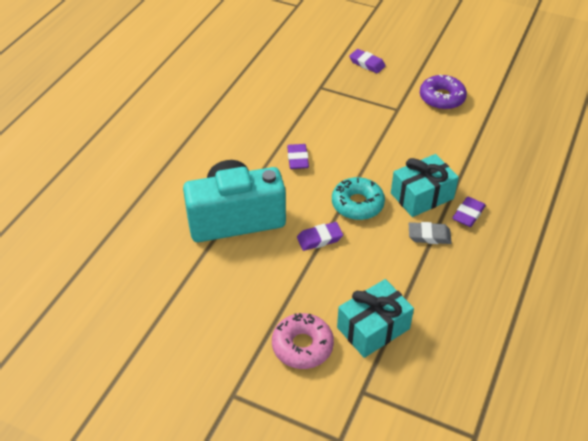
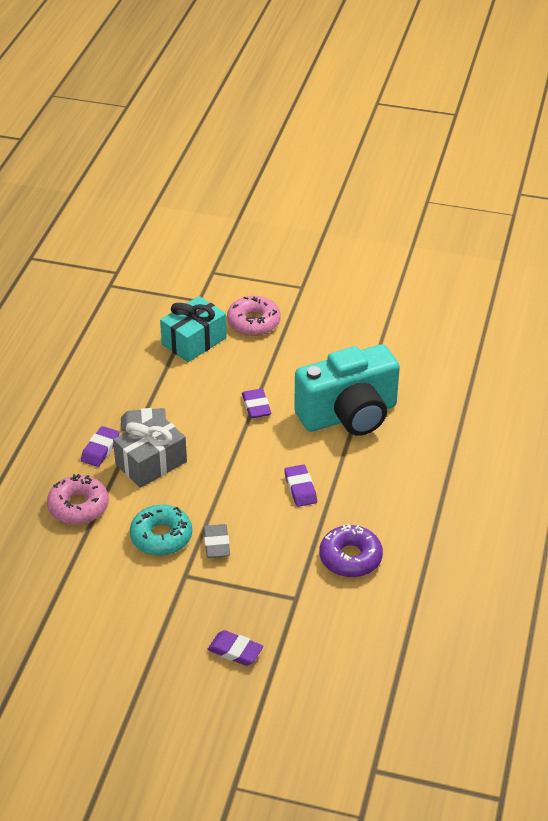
camera: 170 degrees right, 5 degrees down
(319, 239) = (256, 406): purple eraser -> purple eraser turned 75 degrees counterclockwise
(357, 204) = (222, 445): turquoise donut -> turquoise donut (161, 536)
(371, 126) = (216, 544): none -> grey eraser
(422, 196) = (151, 463): turquoise gift -> grey gift
(442, 98) = (124, 602): purple donut -> purple donut (350, 558)
(482, 167) = (78, 506): none -> pink donut

